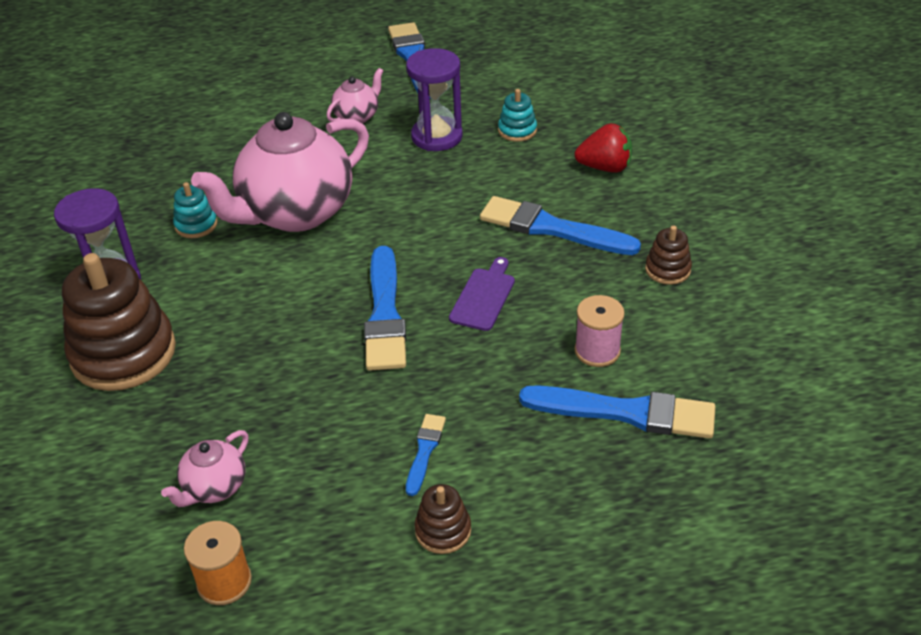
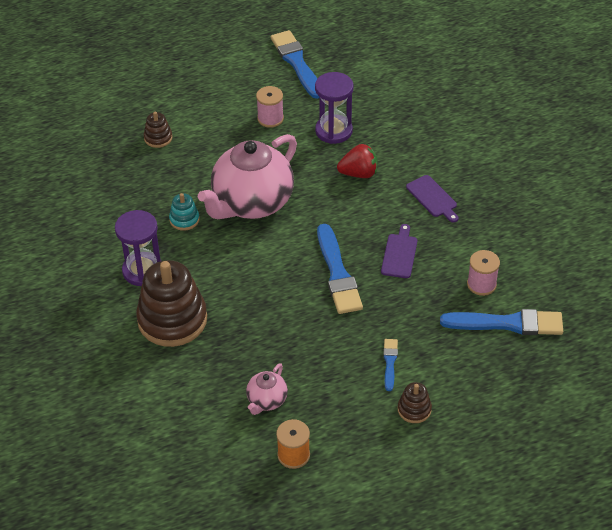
camera: 10 degrees left, 5 degrees up
(357, 116) = (270, 118): pink teapot -> pink spool
(517, 130) = (390, 120): turquoise stacking toy -> none
(552, 228) = (433, 198): blue brush -> purple cutting board
(605, 167) = (459, 146): red strawberry -> red strawberry (359, 173)
(667, 270) = (516, 222): brown stacking toy -> brown stacking toy (158, 138)

